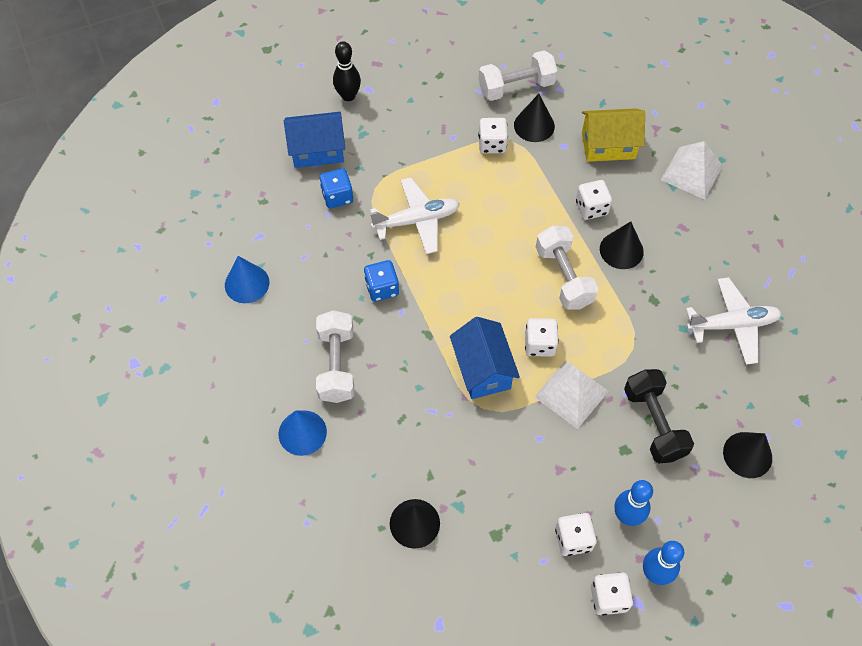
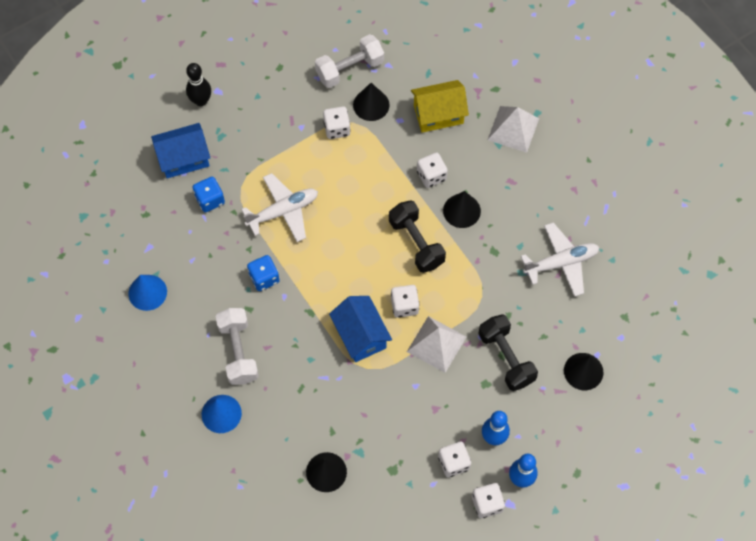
camera: 10 degrees left, 5 degrees up
(564, 277) = (416, 243): white dumbbell -> black dumbbell

